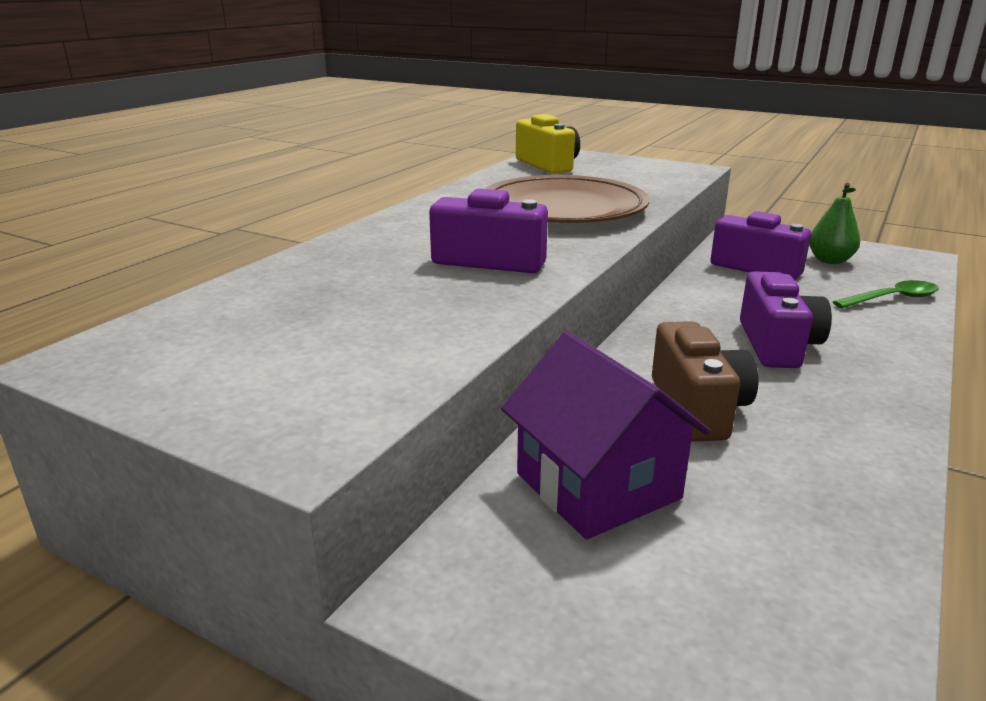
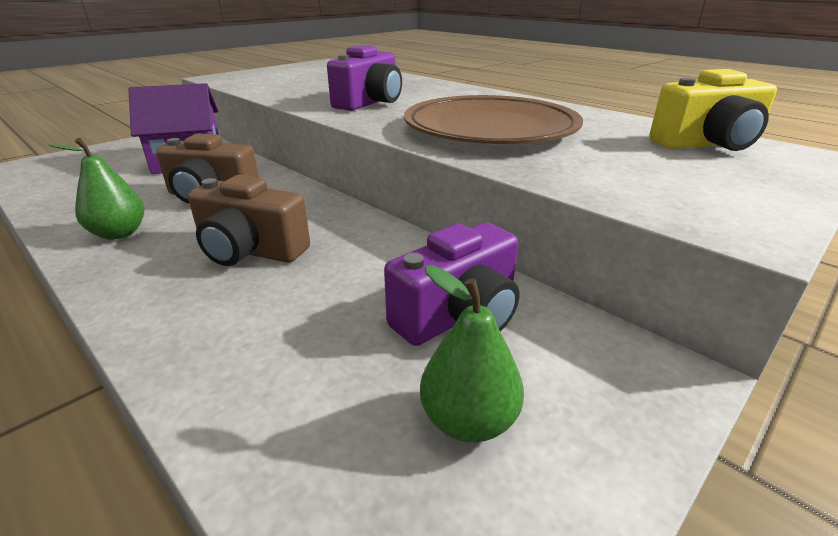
camera: 105 degrees right, 5 degrees up
(777, 345) = (250, 251): purple camera -> brown camera
(844, 428) = (119, 233): none -> green pear
(892, 299) = (267, 404): green spoon -> none

